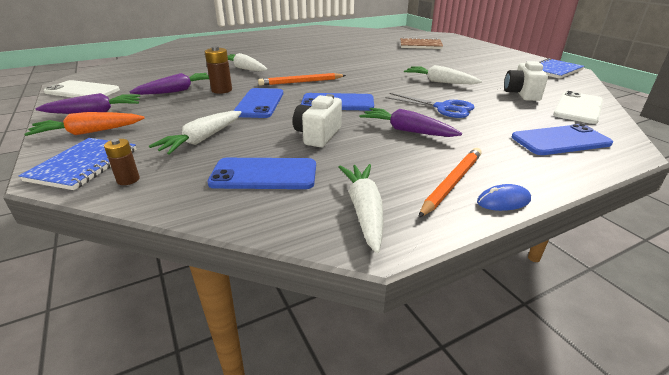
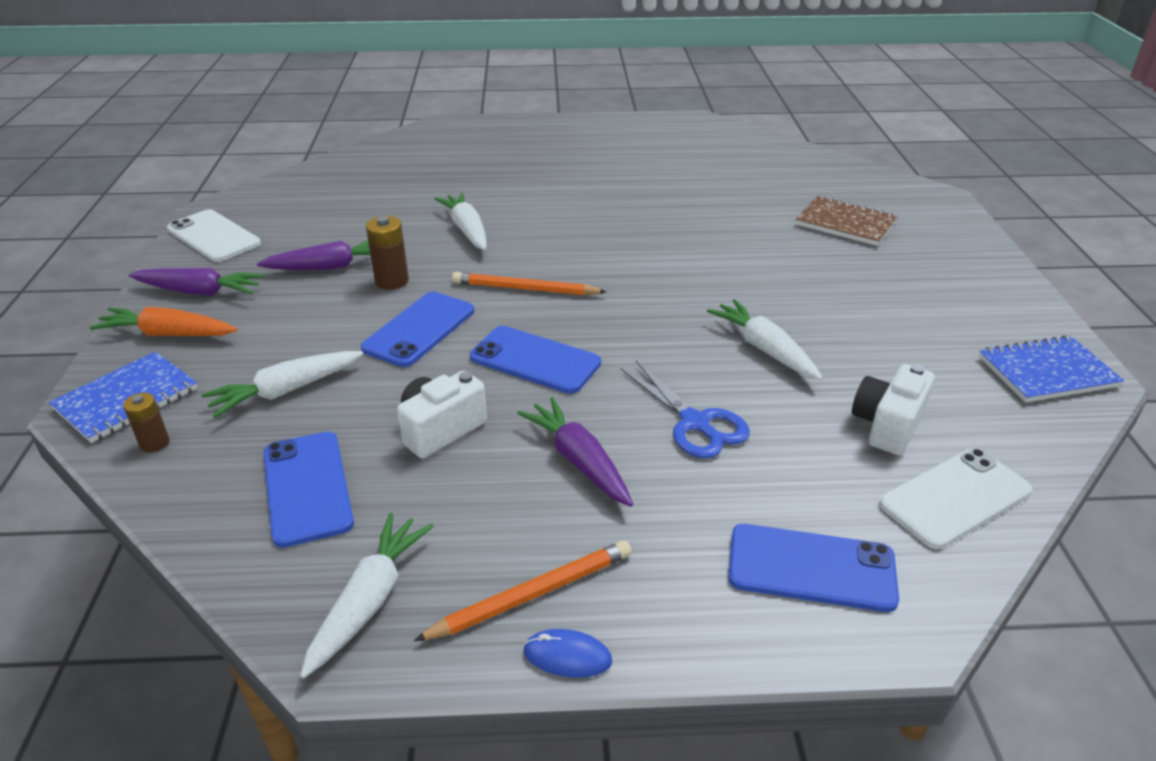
camera: 25 degrees right, 5 degrees up
(264, 174) = (307, 487): blue phone -> blue phone turned 45 degrees clockwise

